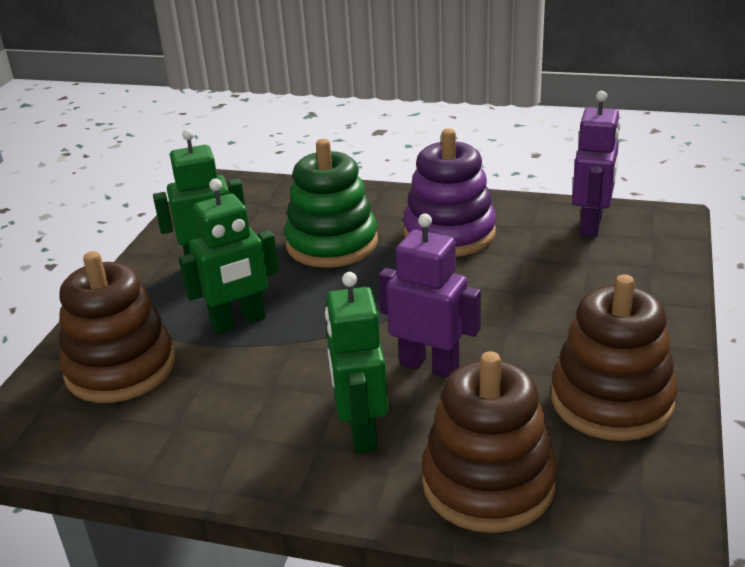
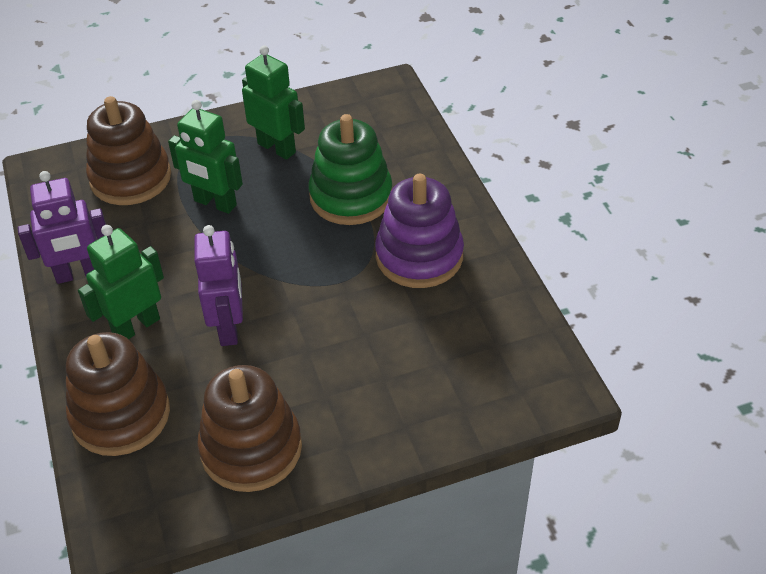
camera: 55 degrees right, 15 degrees up
(591, 225) = (506, 341): purple robot -> purple robot (79, 274)

